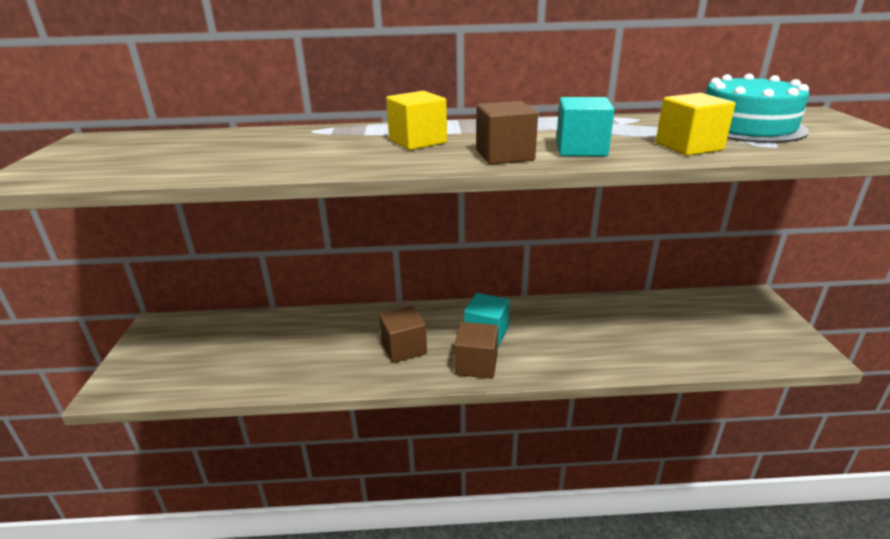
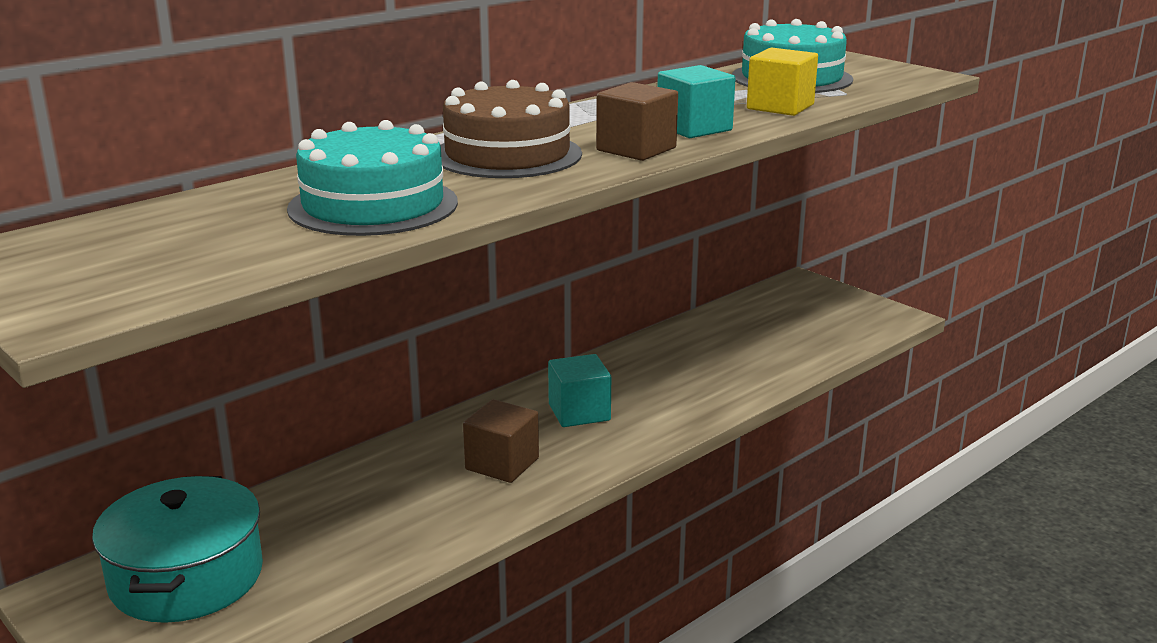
camera: 40 degrees left, 5 degrees down
(199, 342) = (186, 577): none -> turquoise pot
(275, 155) = (373, 205): none -> turquoise cake
(417, 141) = (507, 154): yellow cube -> brown cake
(476, 365) = (609, 445): brown cube -> none

